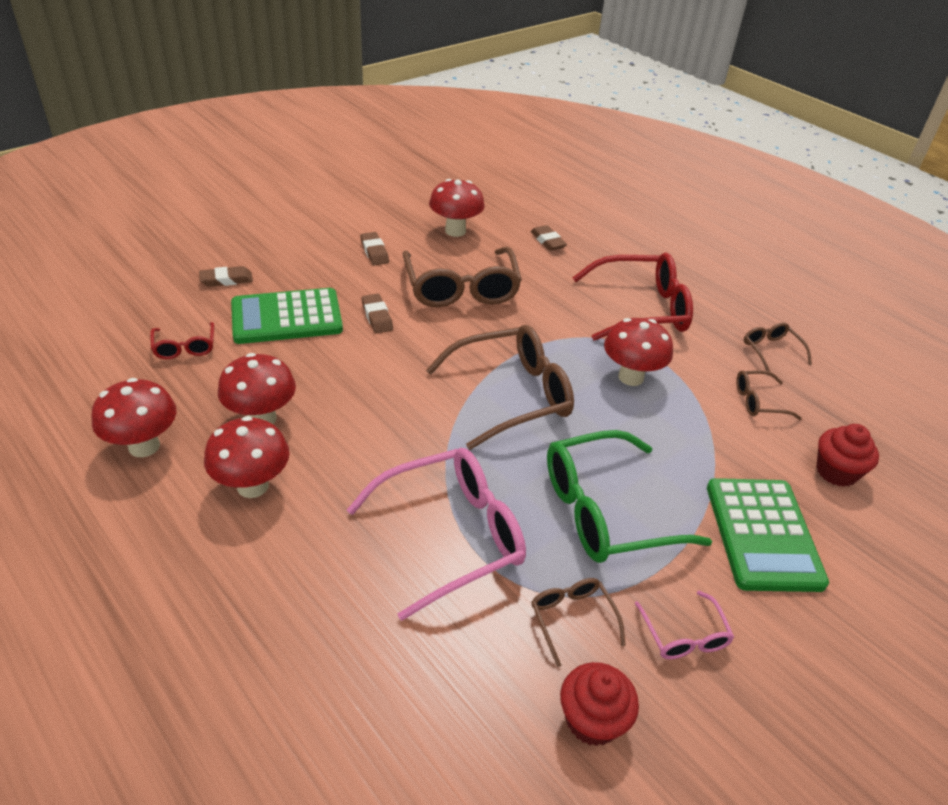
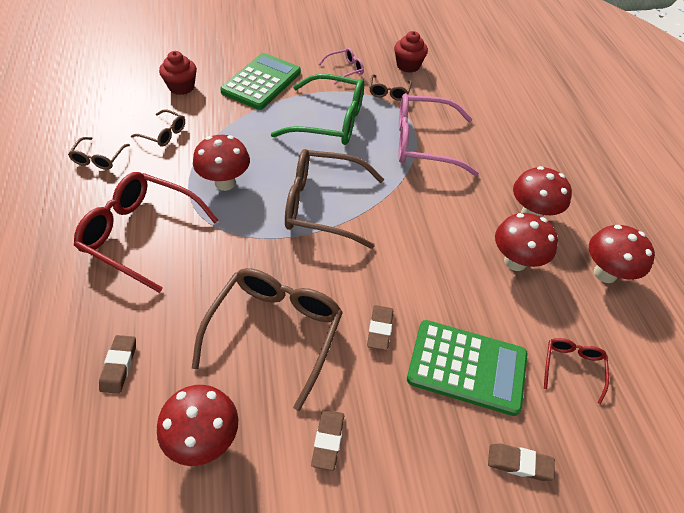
camera: 150 degrees left, 10 degrees up
(684, 634) = (344, 70): pink glasses -> pink glasses turned 45 degrees clockwise

